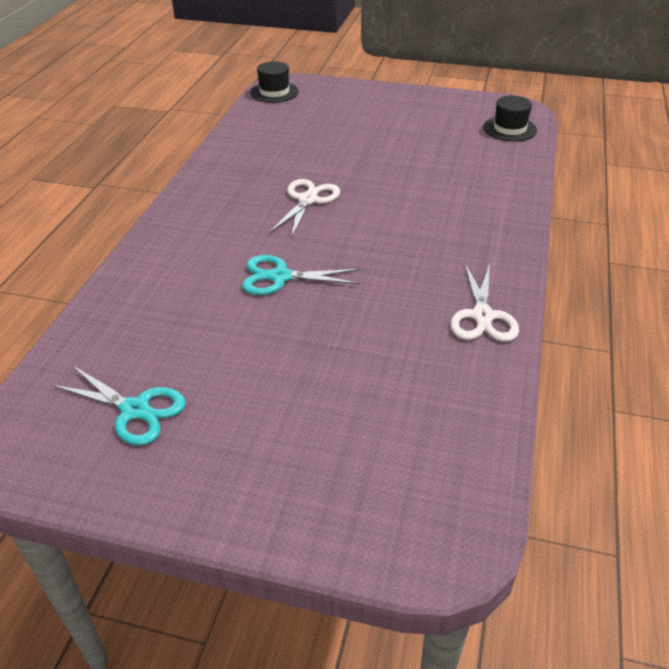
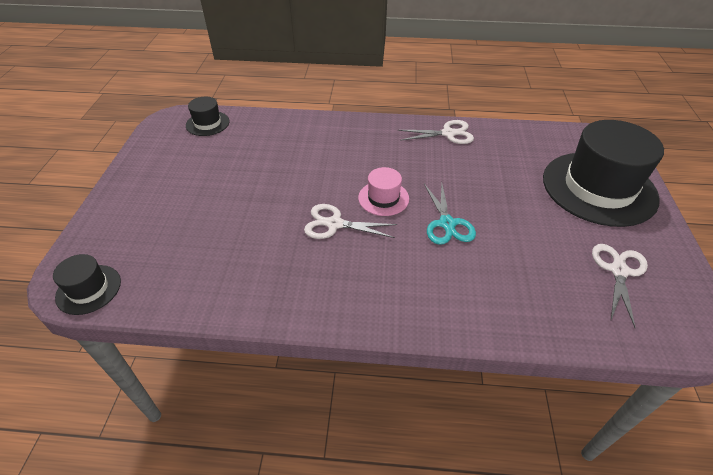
camera: 100 degrees left, 5 degrees up
(135, 410) = (618, 271): turquoise scissors -> white scissors
(305, 461) = (598, 188): none -> black hat
(341, 236) = (383, 198): none -> pink hat

